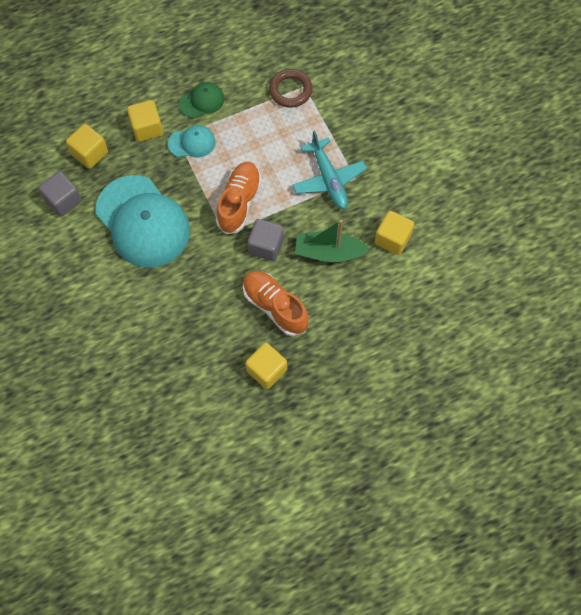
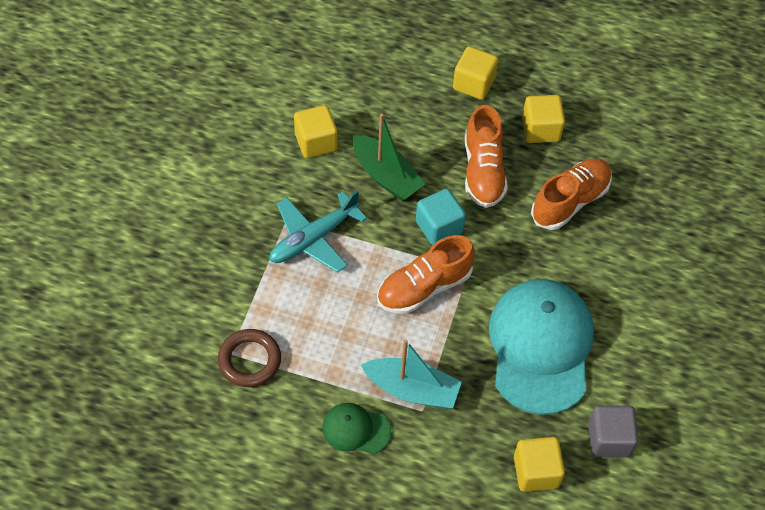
camera: 140 degrees left, 10 degrees down
(147, 128) = (446, 448): yellow cube -> yellow cube (473, 84)
(192, 143) = (412, 390): turquoise cap -> turquoise boat
(203, 331) = (570, 201): none -> orange shoe
(266, 246) = (439, 227): grey cube -> turquoise cube
(328, 179) = (313, 239): turquoise plane -> turquoise plane turned 150 degrees counterclockwise

